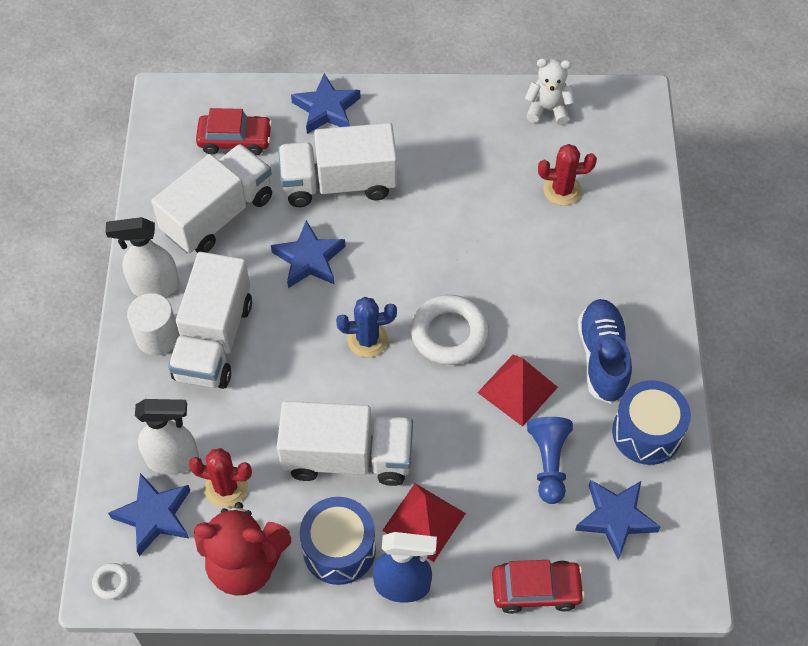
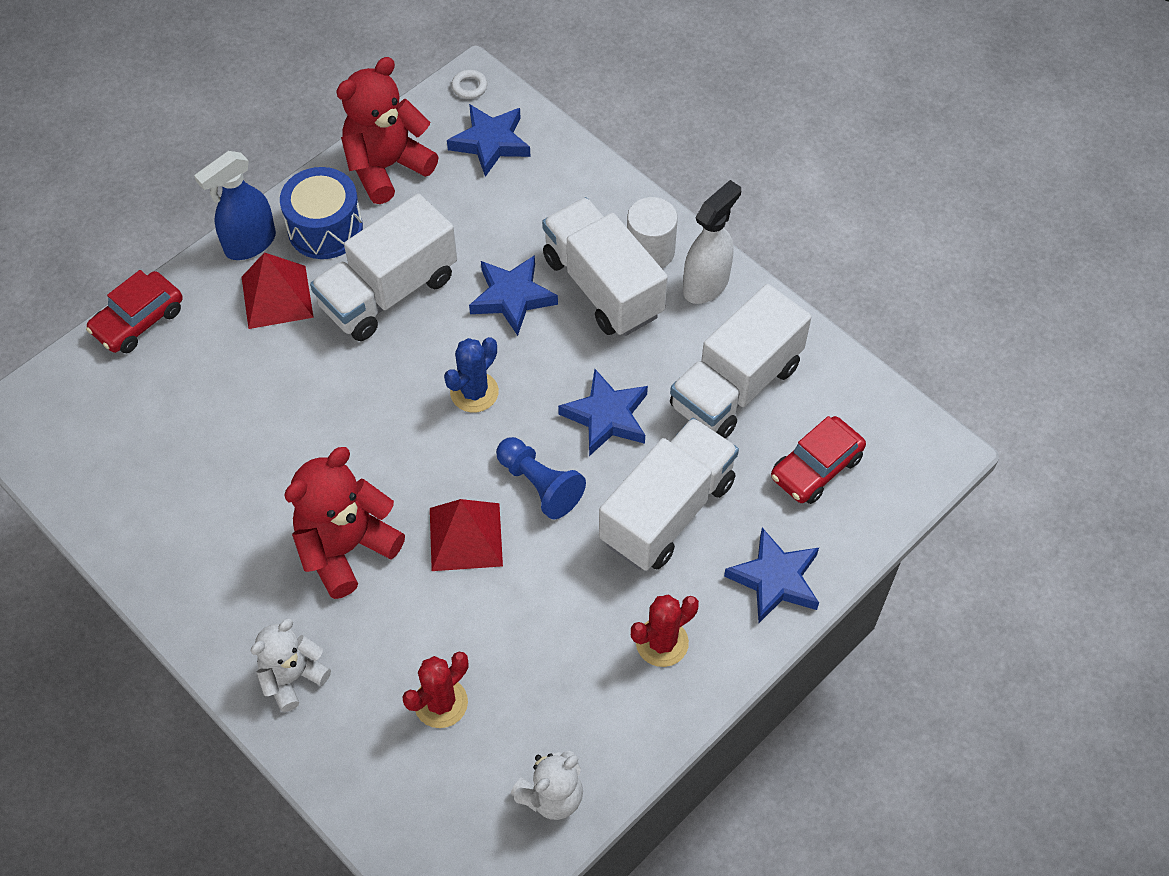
camera: 135 degrees right, 0 degrees up
(173, 459) = (523, 184): white spray bottle -> none
(218, 215) = (735, 386): white truck -> white truck turned 45 degrees clockwise
(226, 487) = (460, 199): red cactus -> red cactus (662, 642)
(449, 333) = (407, 457): white ring -> none
(517, 389) = (296, 460): red pyramid -> red pyramid (466, 536)
(537, 310) = (346, 548): none -> red teddy bear
(548, 463) = (211, 421): blue pawn -> blue pawn (540, 485)
(602, 358) = (241, 554): blue shoe -> none
(615, 518) = (113, 423): blue star -> blue star (512, 297)
(631, 265) = (292, 677): none -> white teddy bear
(646, 432) = (142, 518): blue drum -> none

